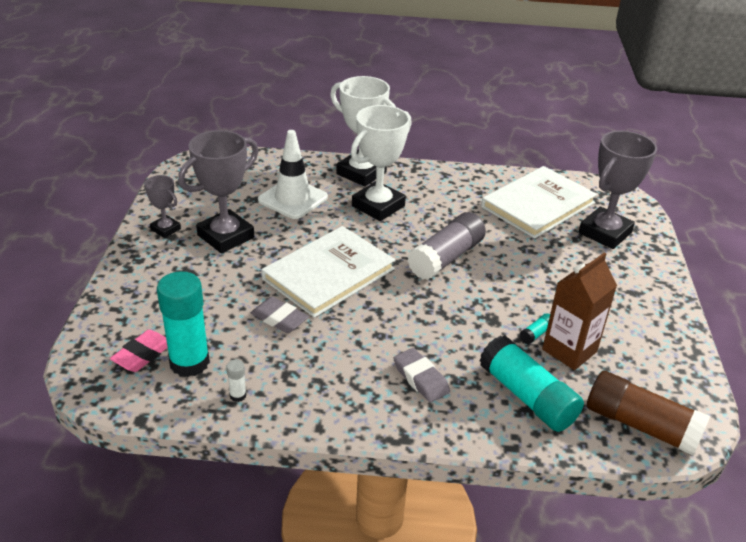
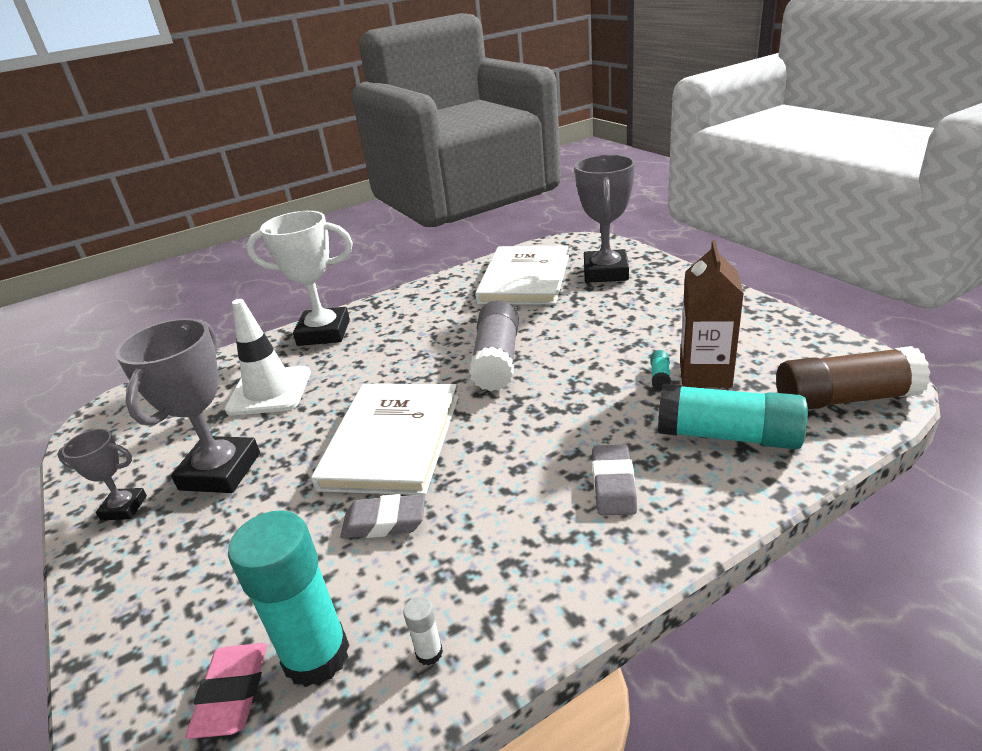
camera: 30 degrees left, 5 degrees down
(378, 206) = (374, 351): white trophy -> none
(421, 378) = (613, 484): grey eraser -> grey eraser turned 75 degrees clockwise

